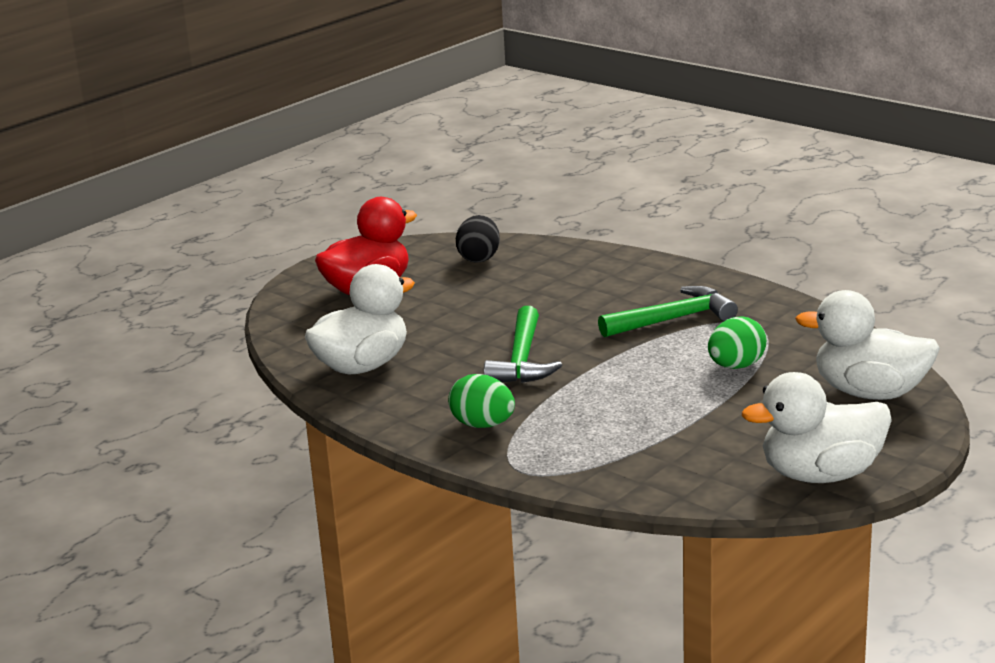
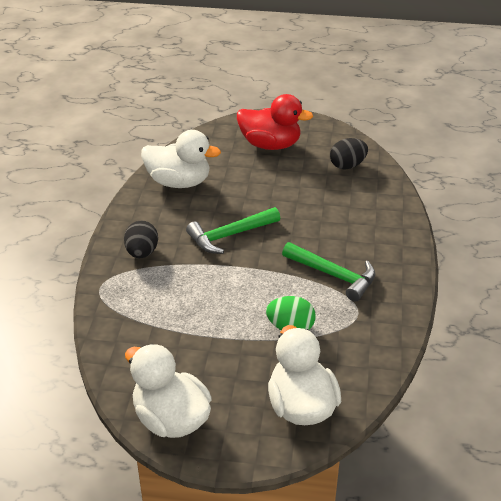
camera: 55 degrees right, 15 degrees up
(483, 425) = (142, 253): green egg -> black egg

